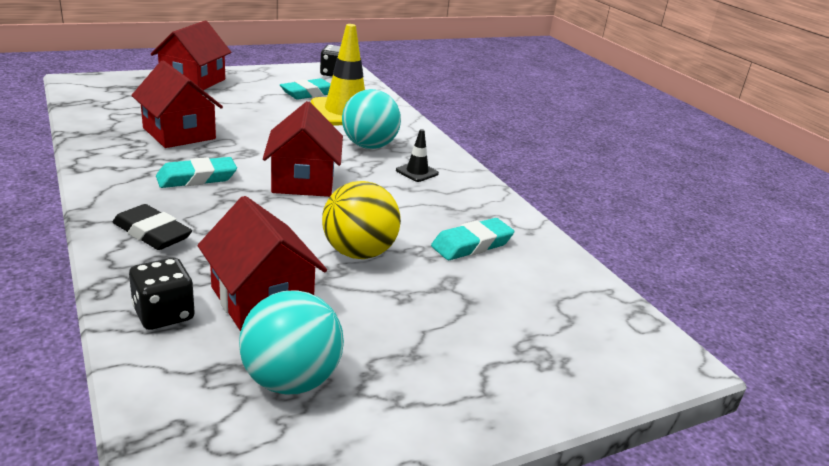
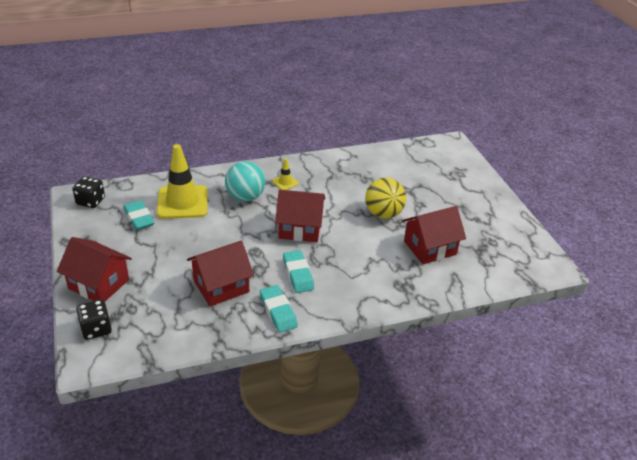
camera: 80 degrees left, 10 degrees up
(152, 233) = (371, 289): black eraser -> none
(164, 314) = (448, 279): black dice -> black dice (96, 329)
(291, 380) = (486, 240): turquoise ball -> none
(417, 172) = (285, 182): black traffic cone -> yellow traffic cone
(472, 245) = (370, 176): turquoise eraser -> turquoise eraser (278, 311)

